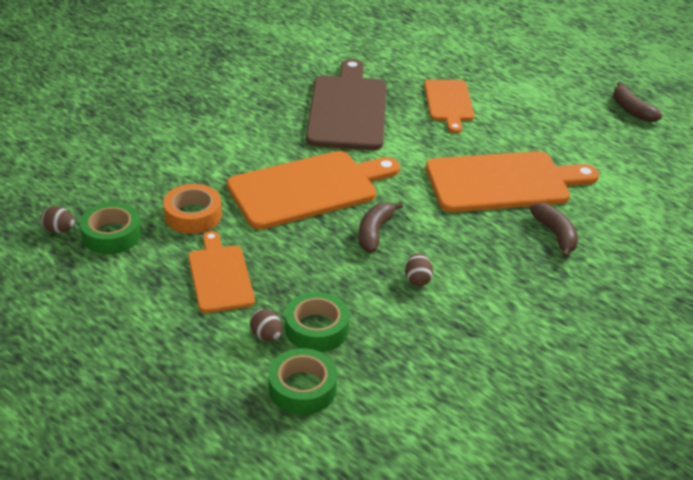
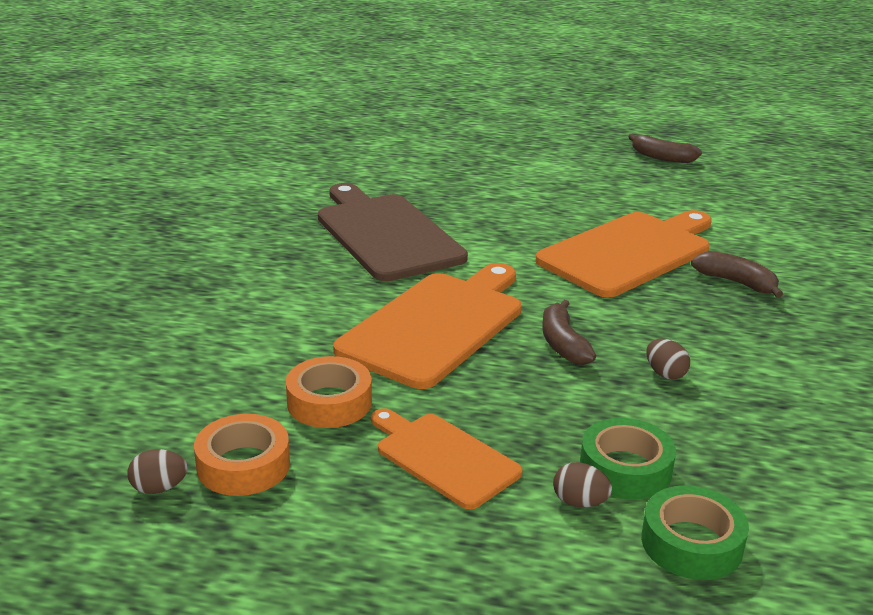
camera: 30 degrees left, 10 degrees down
(111, 235) = (243, 465): green tape -> orange tape
(449, 103) = (486, 198): orange cutting board -> none

